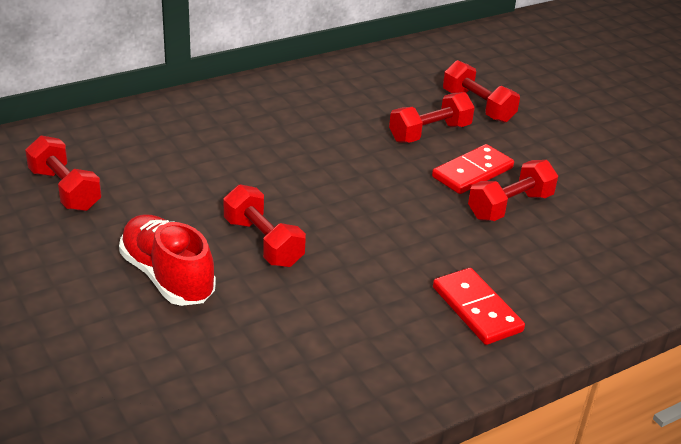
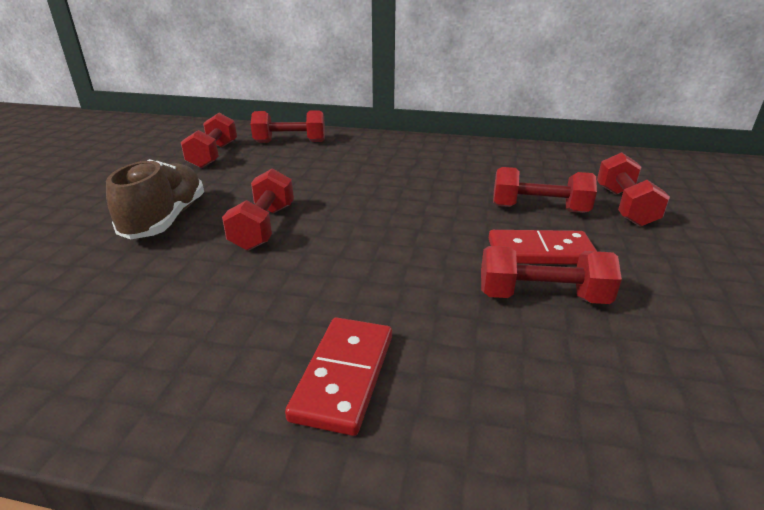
camera: 45 degrees right, 5 degrees down
(115, 139) = (290, 142): none -> red dumbbell
(167, 277) = (165, 220): red shoe -> brown shoe

